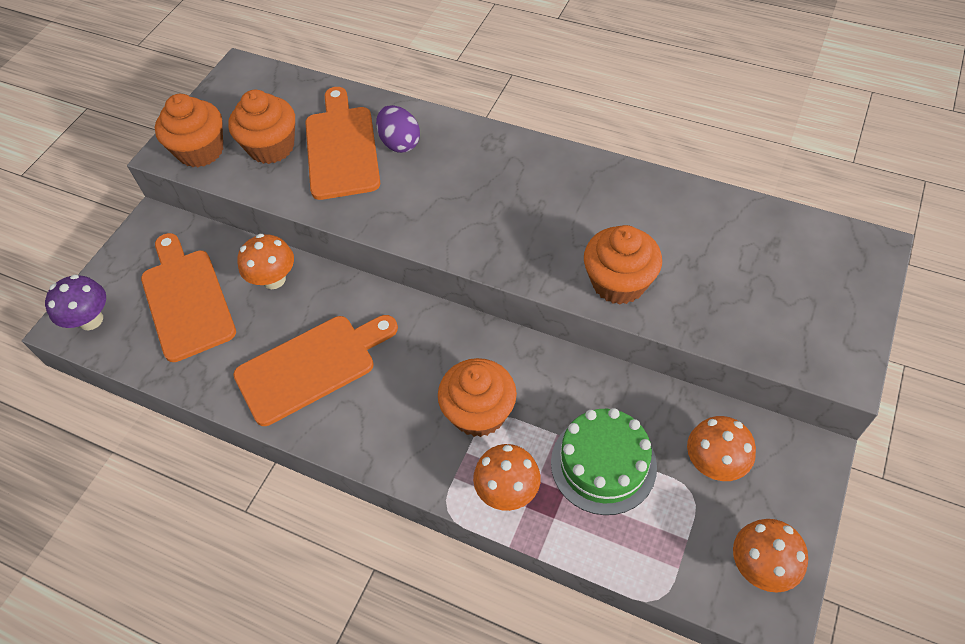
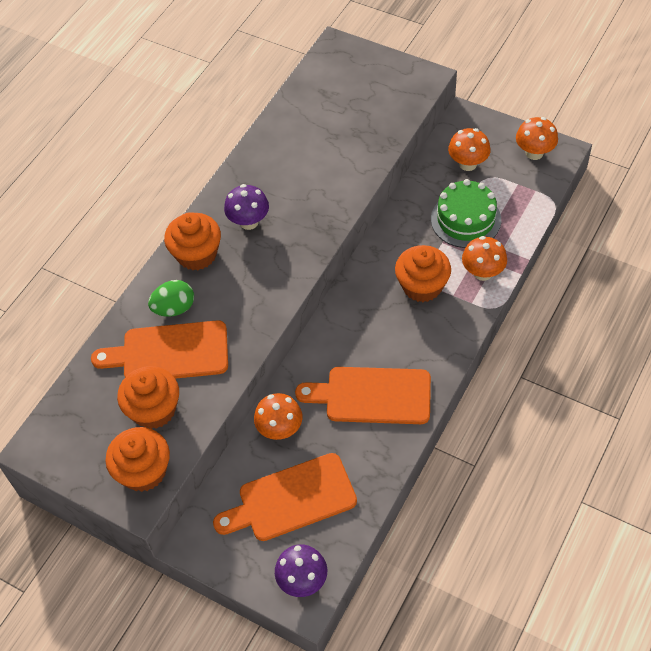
camera: 85 degrees left, 0 degrees up
(311, 366) = (372, 395): orange cutting board -> orange cutting board turned 60 degrees counterclockwise
(400, 143) = (174, 308): purple egg -> green egg
(529, 191) = (249, 222): none -> purple mushroom
(618, 282) = (345, 177): orange cupcake -> orange cupcake (197, 254)

